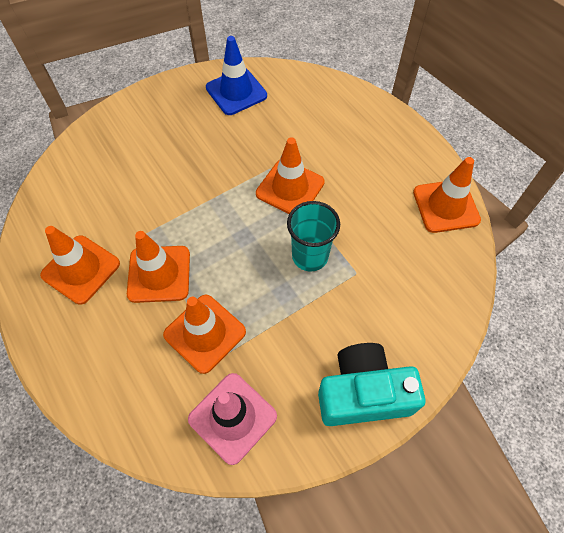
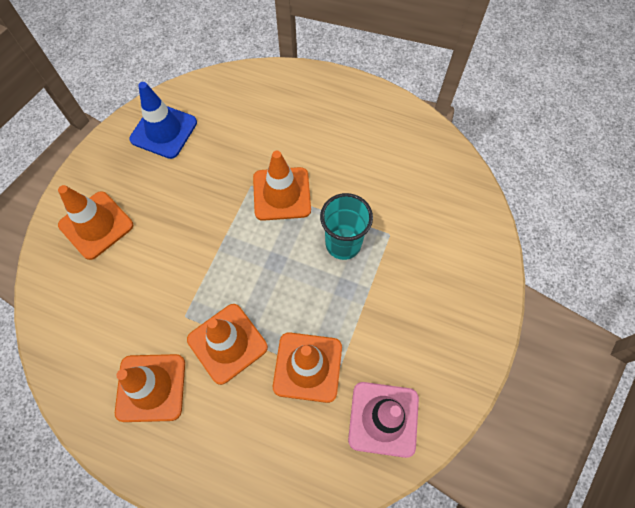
camera: 35 degrees left, 5 degrees up
(363, 393) = (465, 328): turquoise camera -> none
(446, 206) = (417, 134): orange traffic cone -> orange traffic cone (96, 225)

